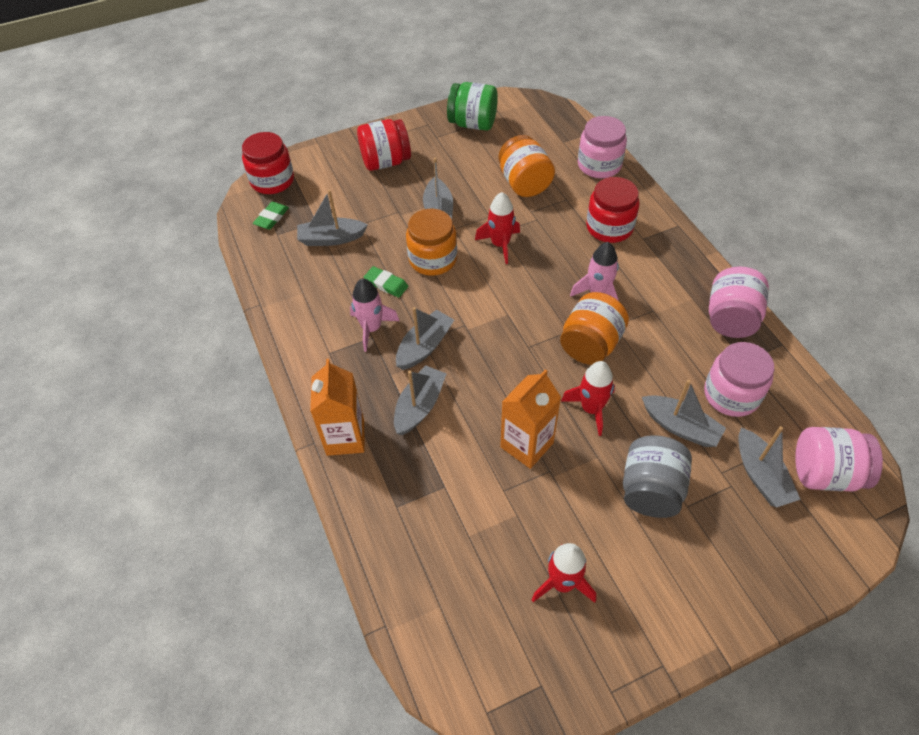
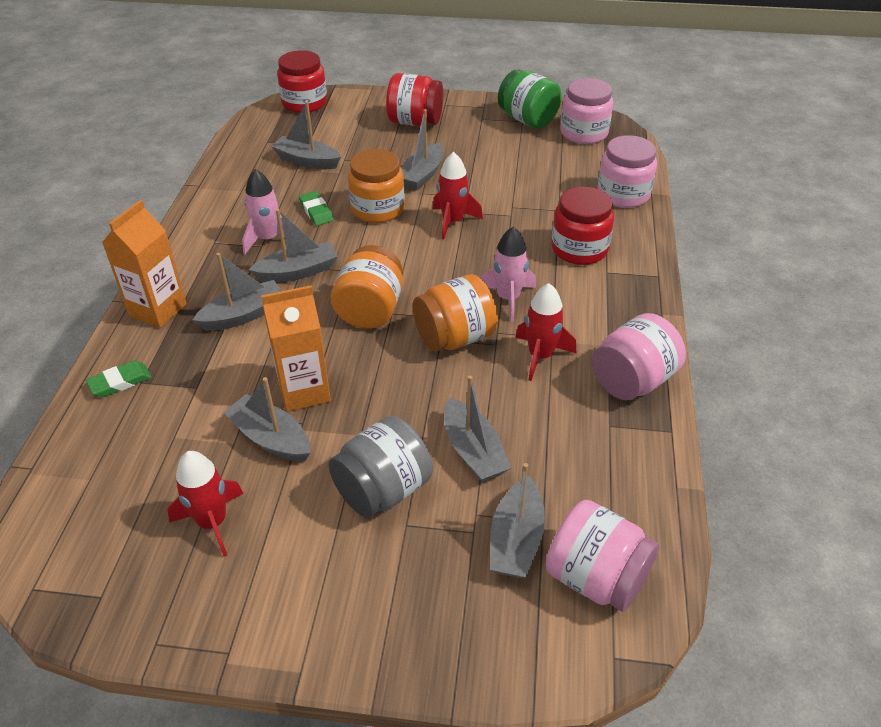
camera: 30 degrees right, 10 degrees down
(271, 218) = (275, 128): green eraser -> green eraser (120, 382)
(524, 183) = (528, 182): orange jar -> orange jar (370, 310)
(540, 496) = (271, 438): none -> grey boat
(591, 409) = (398, 391): red rocket -> red rocket (540, 356)
(731, 394) = (561, 449): pink jar -> pink jar (584, 133)

